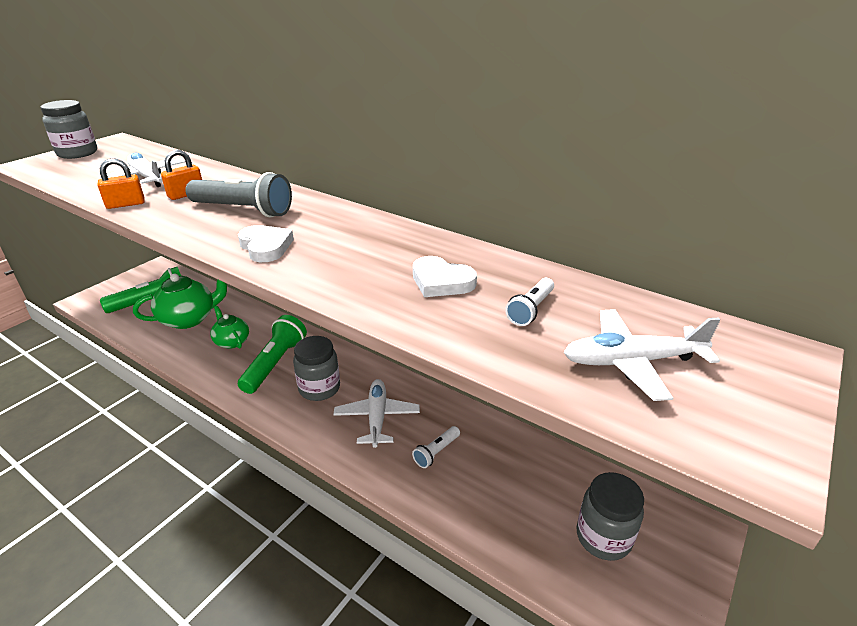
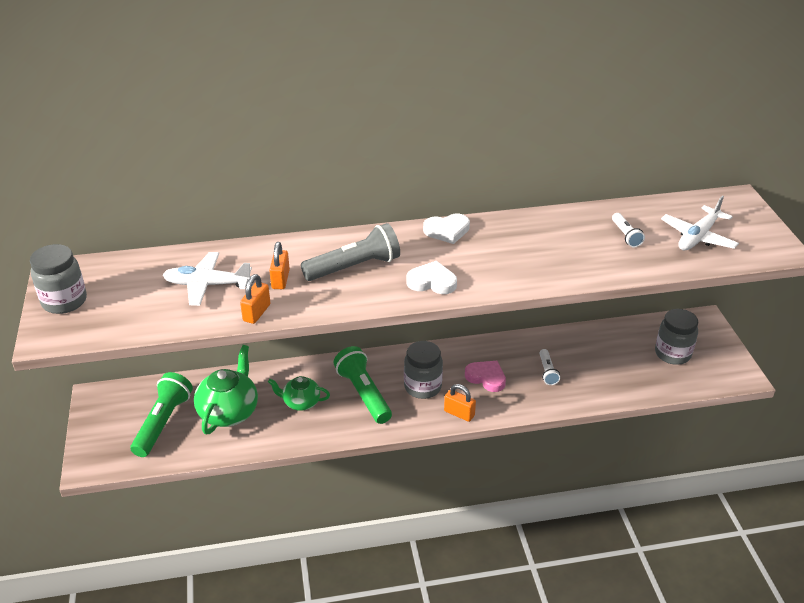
camera: 45 degrees left, 5 degrees up
(308, 429) = (459, 413): none -> orange padlock
(377, 417) = (486, 377): white plane -> pink heart
(441, 282) = (563, 245): white heart -> white heart (447, 231)

